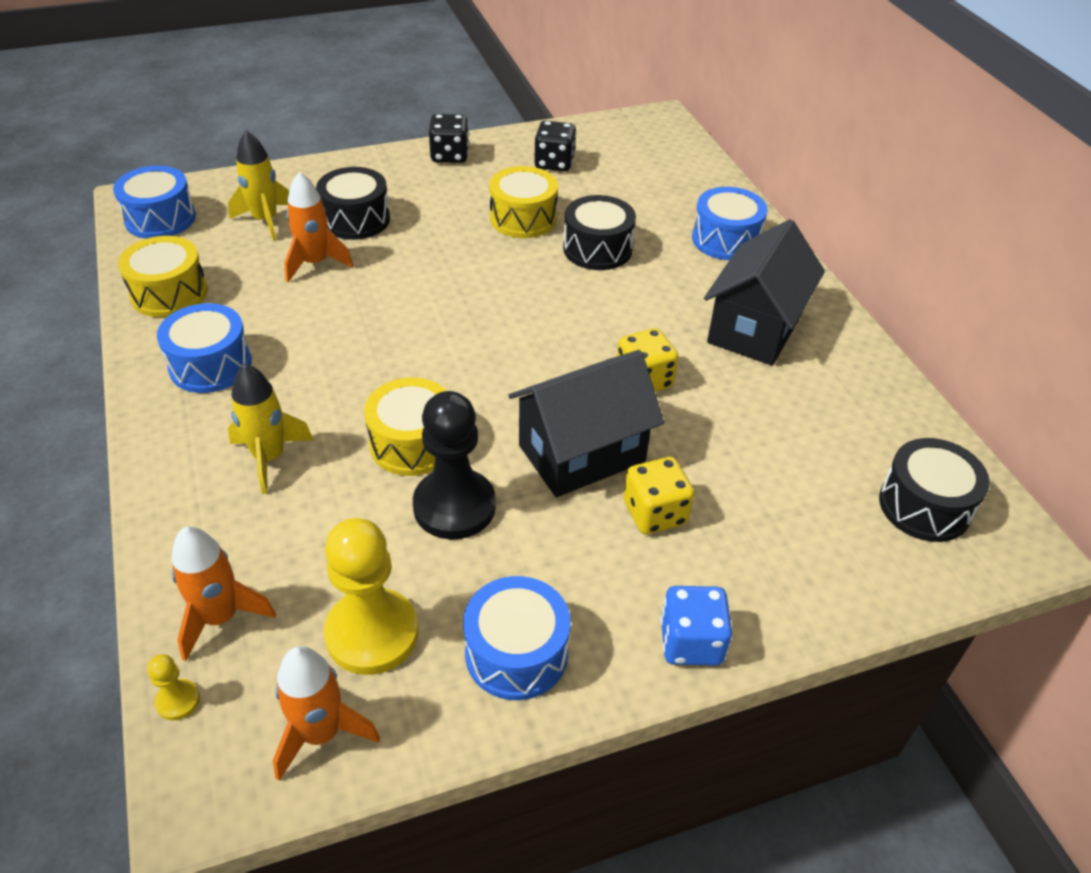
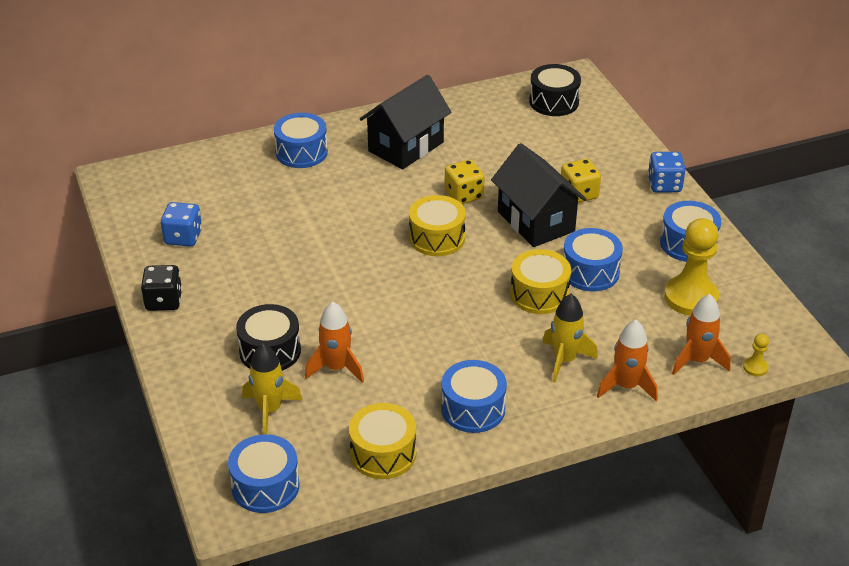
camera: 90 degrees left, 5 degrees down
(321, 733) = (756, 309): orange rocket -> orange rocket (626, 386)
(454, 506) = (590, 272): black pawn -> blue drum
(523, 218) = (270, 253): yellow drum -> yellow drum (437, 238)
(554, 163) = (183, 237): black dice -> blue dice
(597, 249) = (314, 214): black drum -> none
(754, 328) = (406, 147): black house -> black house turned 75 degrees counterclockwise

